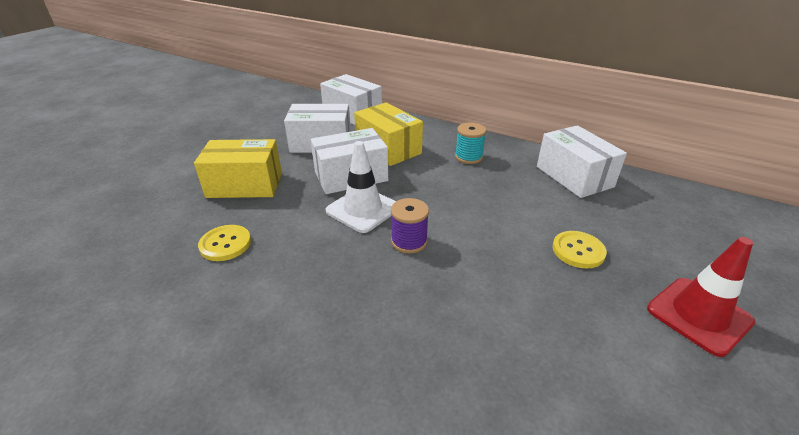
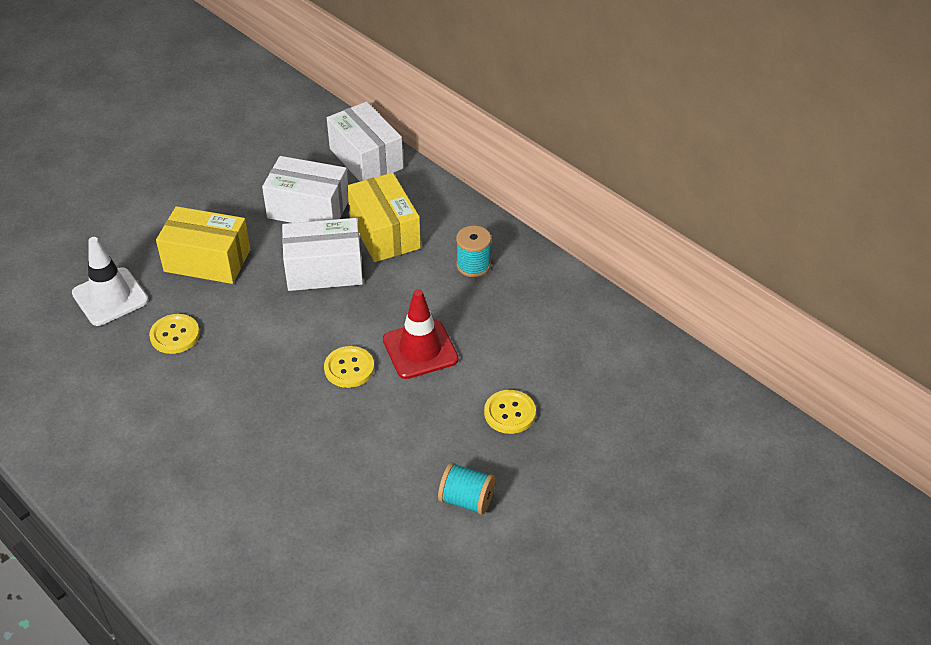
camera: 15 degrees right, 10 degrees up
(363, 209) = (319, 319): white traffic cone -> white traffic cone (110, 297)
(409, 241) = (349, 368): purple spool -> yellow button
(574, 176) = (578, 319): white box -> none
(604, 341) = (466, 500): none -> turquoise spool
(699, 315) = (569, 498): red traffic cone -> red traffic cone (420, 349)

